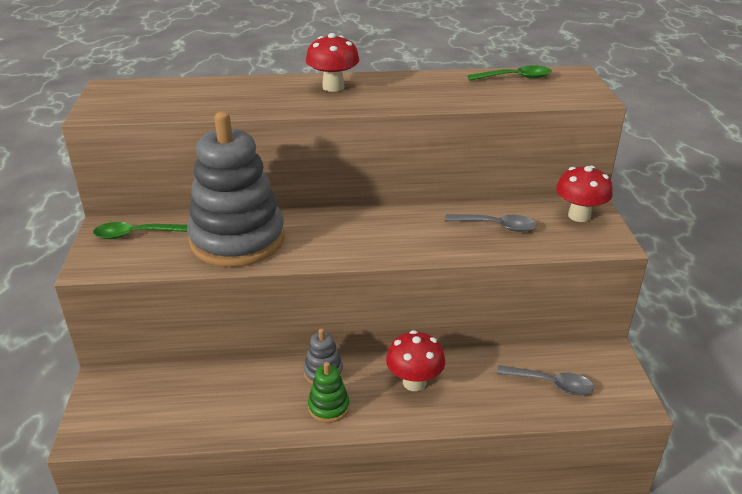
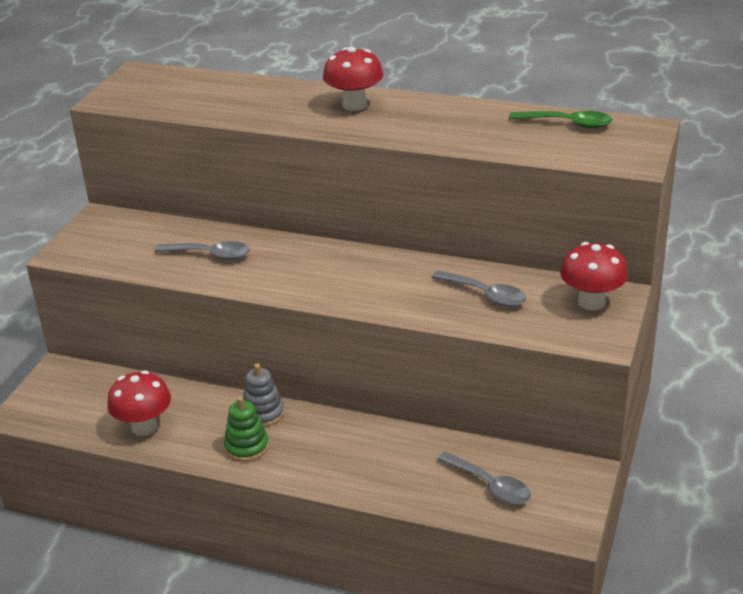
camera: 25 degrees right, 0 degrees up
(134, 234) = (120, 230): green spoon -> none
(237, 240) = (210, 255): grey stacking toy -> grey spoon
(414, 382) = (346, 446): red mushroom -> red mushroom (144, 427)

